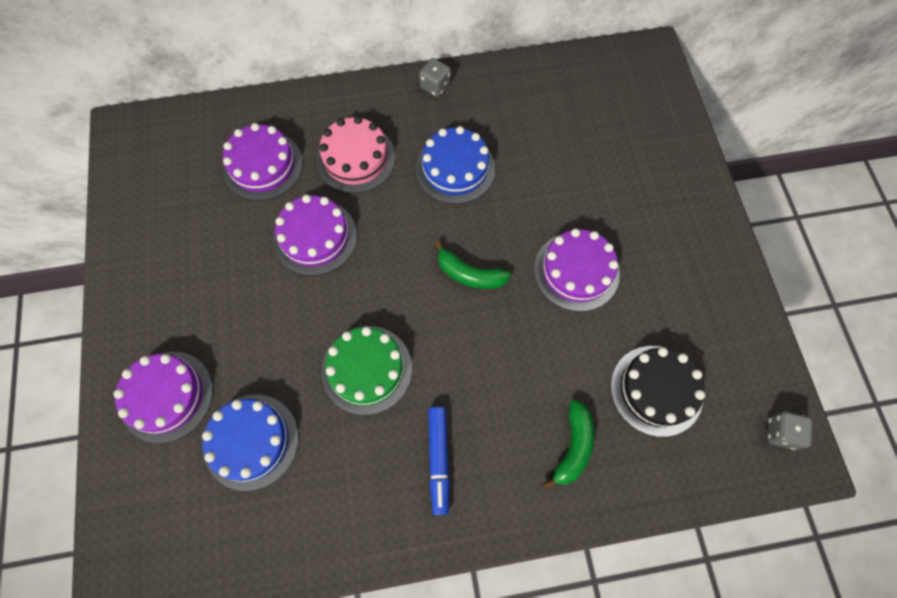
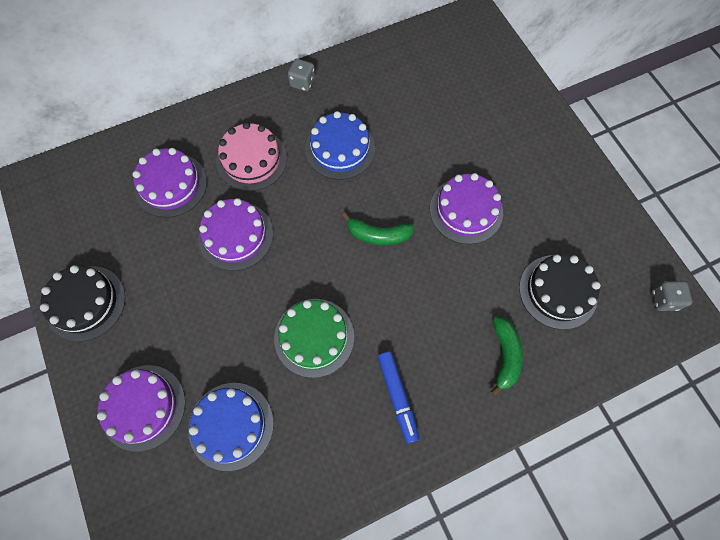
camera: 15 degrees left, 0 degrees up
(140, 270) = (85, 303): none -> black cake

